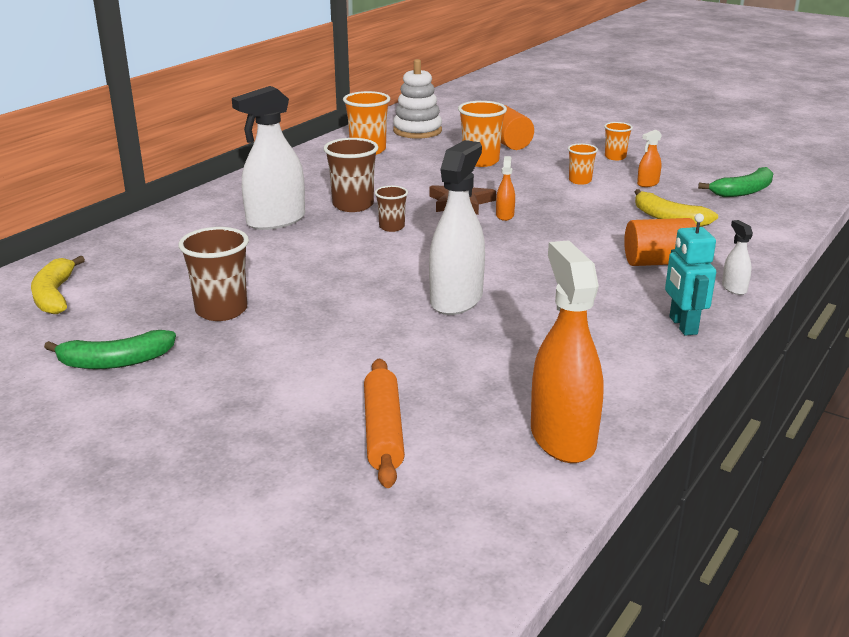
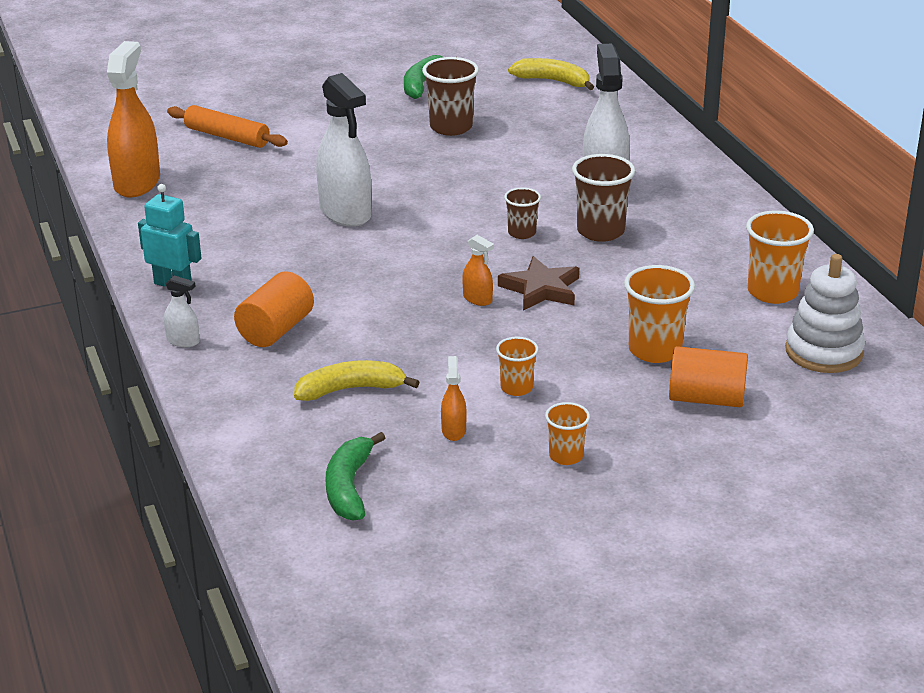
camera: 125 degrees right, 5 degrees up
(562, 437) = (137, 183): orange spray bottle -> orange spray bottle turned 105 degrees counterclockwise

